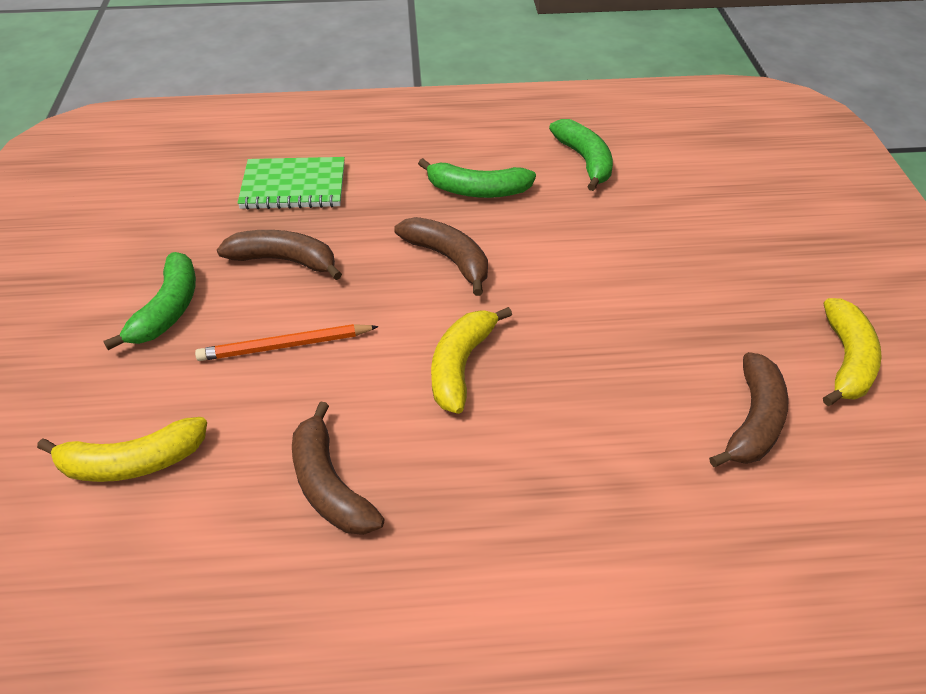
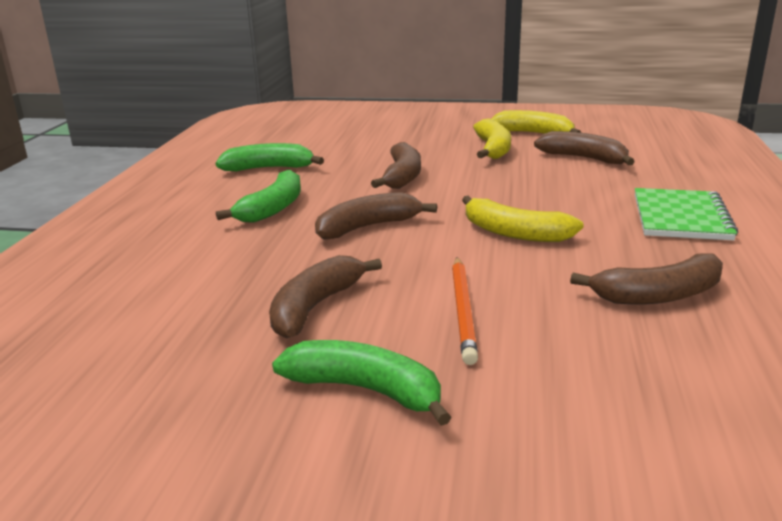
camera: 75 degrees left, 20 degrees down
(132, 463) = (641, 412): yellow banana -> yellow banana (493, 149)
(293, 186) = (171, 297): green notebook -> green notebook (680, 217)
(601, 258) = (402, 176): none -> brown banana

